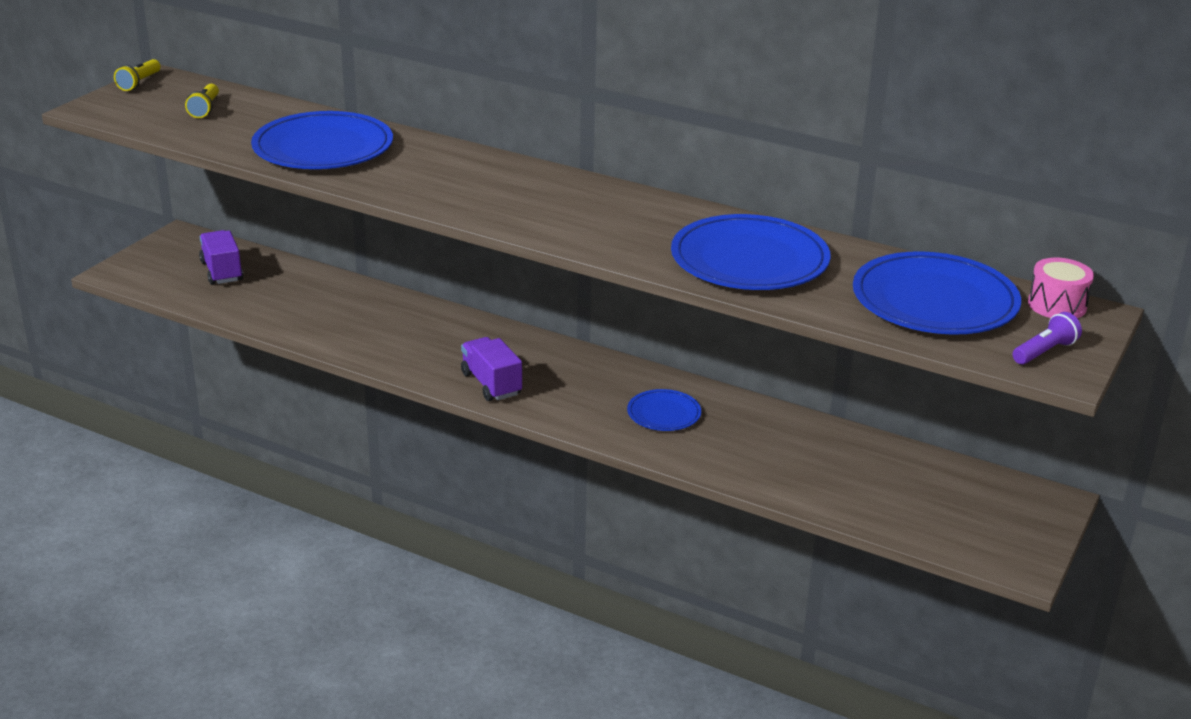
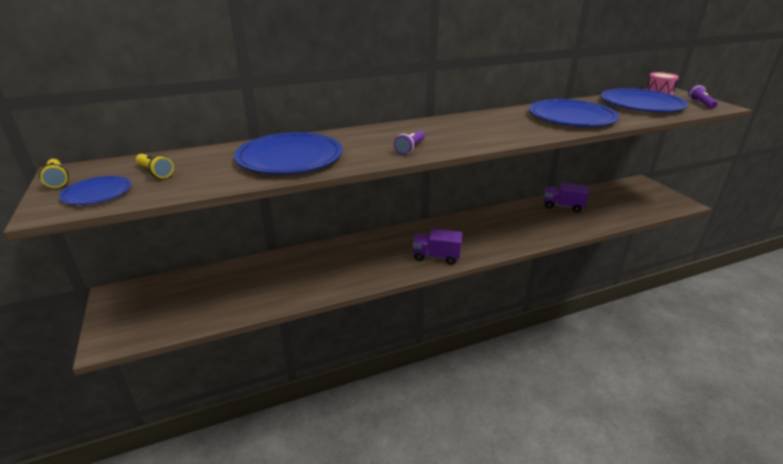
camera: 50 degrees left, 0 degrees up
(222, 271) = (187, 295): purple truck -> purple truck (563, 206)
(443, 194) = (410, 148): none -> purple flashlight
(664, 413) = (511, 225): blue plate -> blue plate (97, 193)

